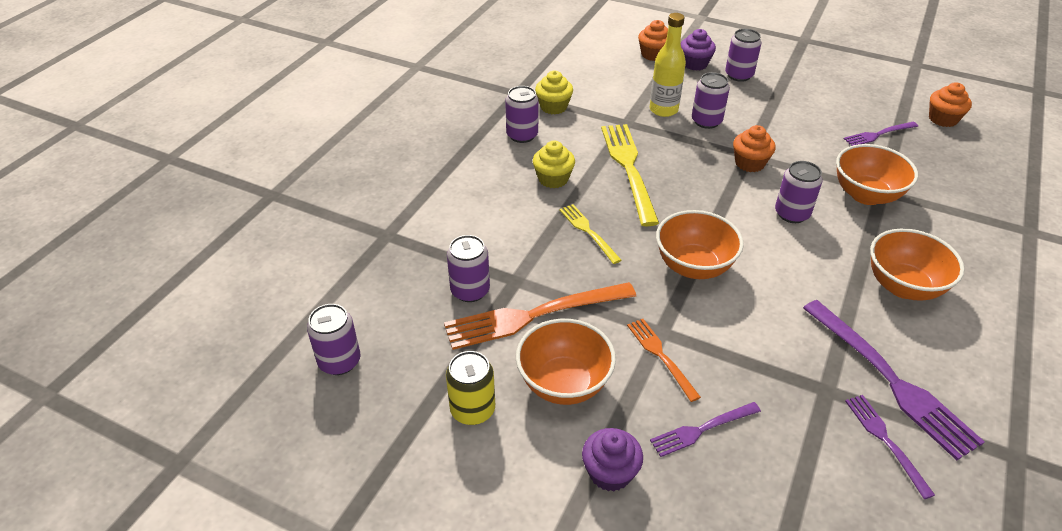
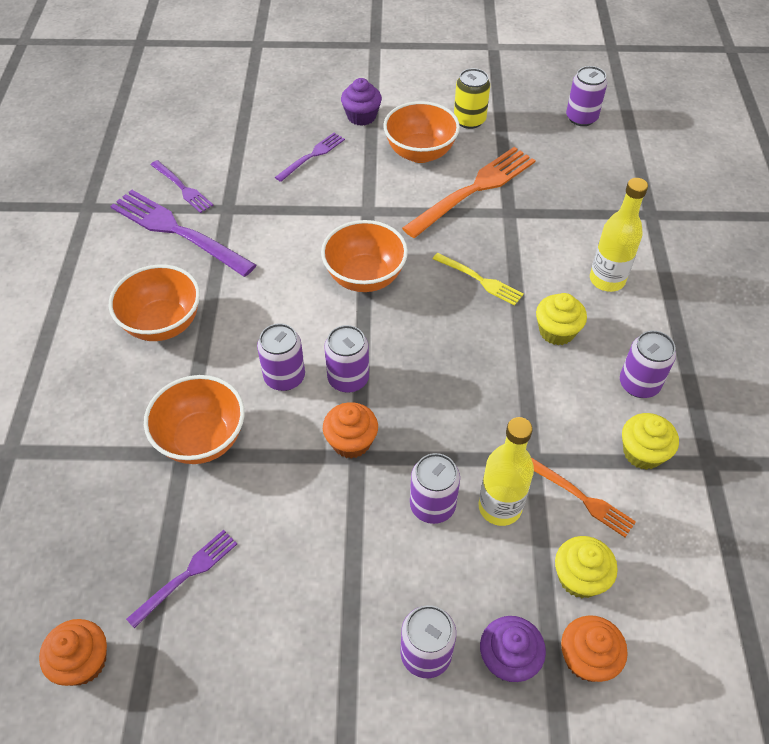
camera: 155 degrees right, 10 degrees up
(470, 291) = (538, 192): purple can -> purple can (348, 379)
(480, 199) = (607, 280): none -> yellow bottle
(628, 167) = (488, 379): yellow fork -> none
(636, 76) = (579, 578): none -> yellow cupcake
(660, 355) = (361, 193): orange fork -> orange fork (583, 499)

